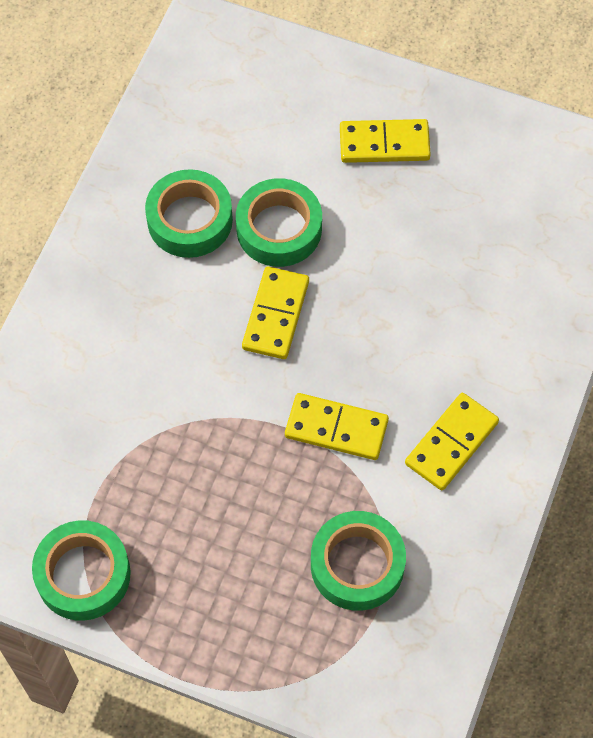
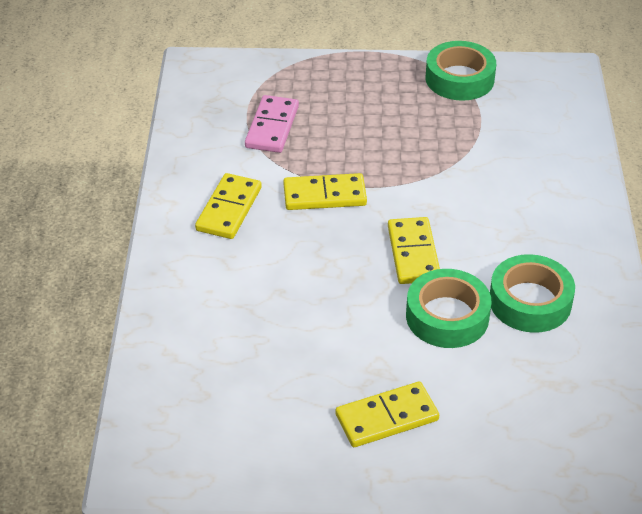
camera: 160 degrees right, 20 degrees down
(357, 565) = (272, 127): green tape -> pink domino

